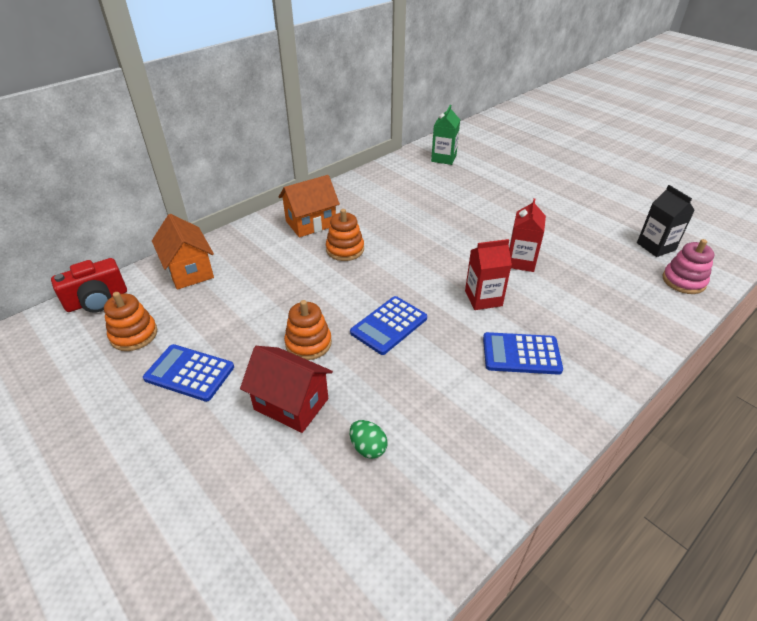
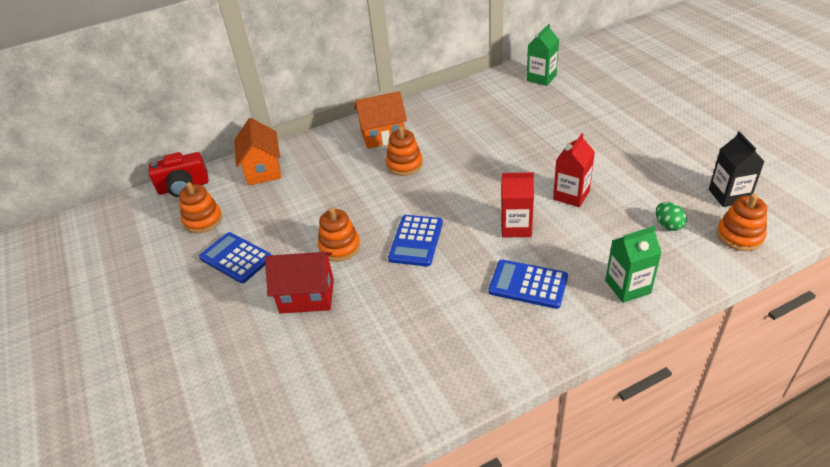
camera: 20 degrees right, 0 degrees up
(291, 404) = (307, 296): red house -> red house turned 45 degrees counterclockwise
(368, 448) = (356, 342): green egg -> green egg (668, 225)
(389, 325) = (416, 241): blue calculator -> blue calculator turned 45 degrees counterclockwise
(614, 342) = (627, 287): none -> green carton
(683, 281) = (739, 236): pink stacking toy -> orange stacking toy

